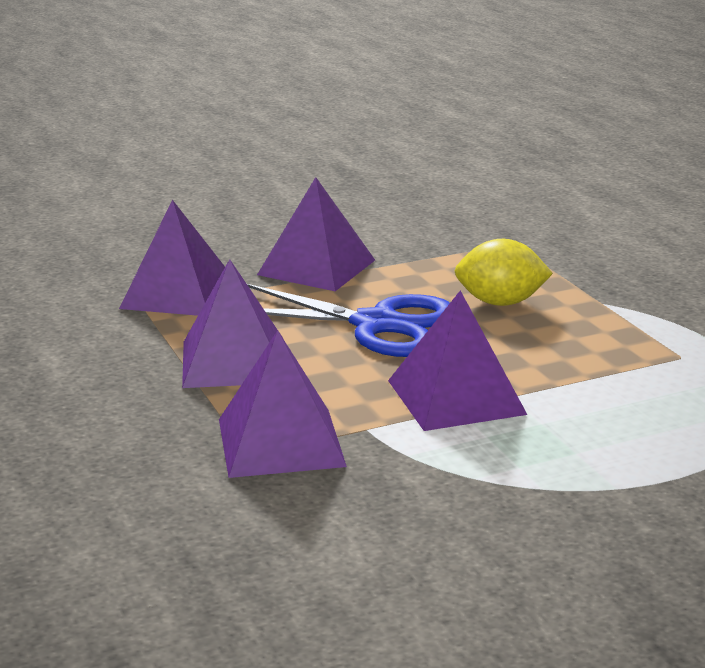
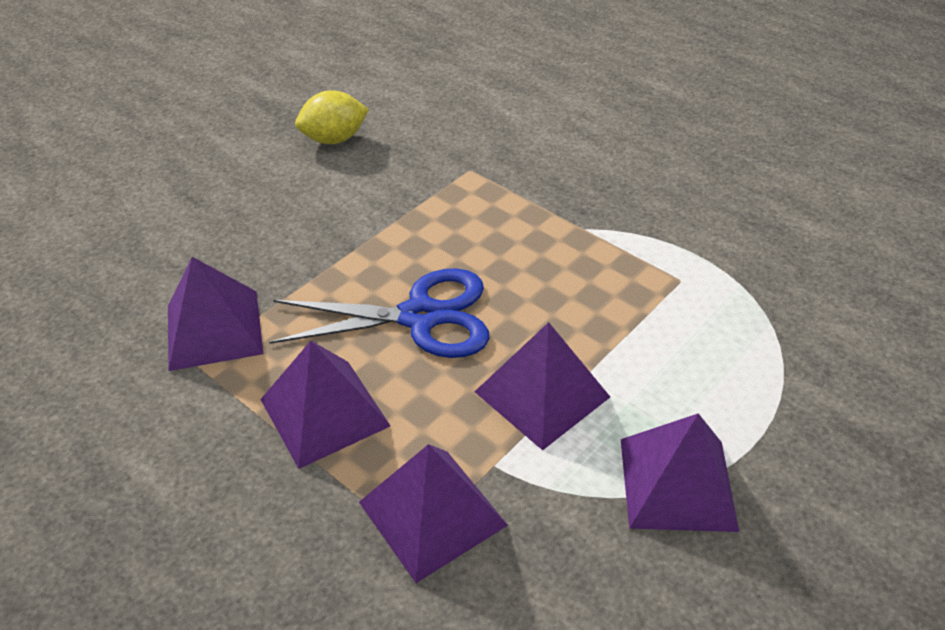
camera: 25 degrees left, 20 degrees up
(316, 267) = (322, 251): purple pyramid -> purple pyramid (677, 483)
(500, 303) = (505, 253): yellow lemon -> yellow lemon (334, 139)

